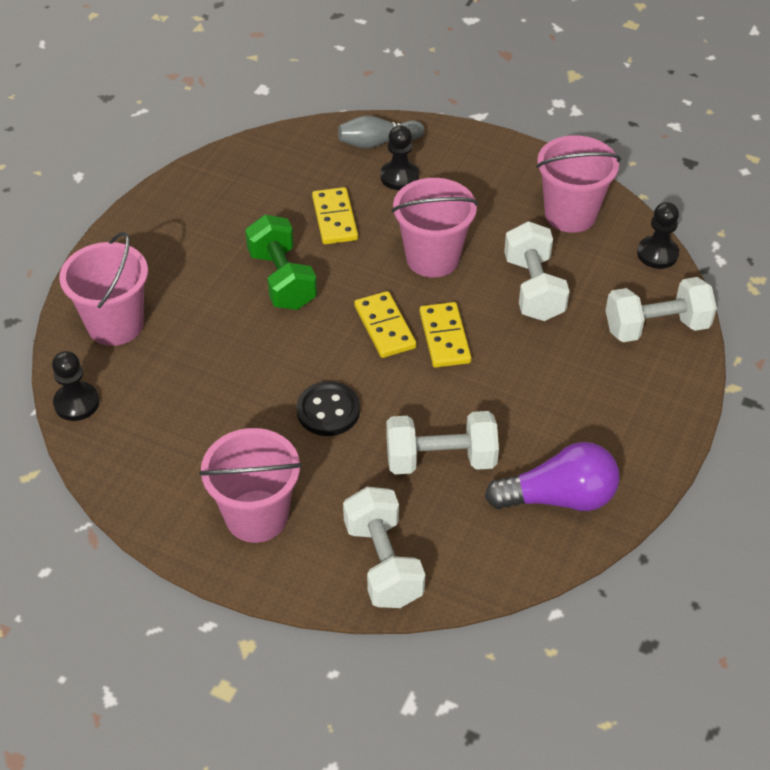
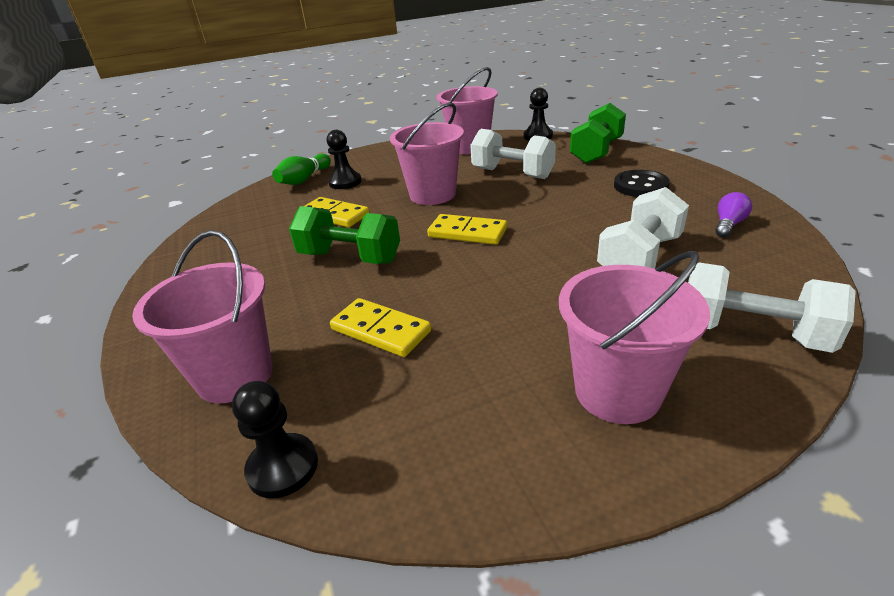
camera: 45 degrees left, 15 degrees down
(328, 410) = (522, 290): black button -> black button (640, 186)
(378, 142) = (304, 179): grey bowling pin -> green bowling pin
(444, 337) = (511, 214): yellow domino -> yellow domino (380, 330)
(559, 498) = (728, 225): purple light bulb -> purple light bulb, size x0.49
(656, 327) = (596, 152): white dumbbell -> green dumbbell

